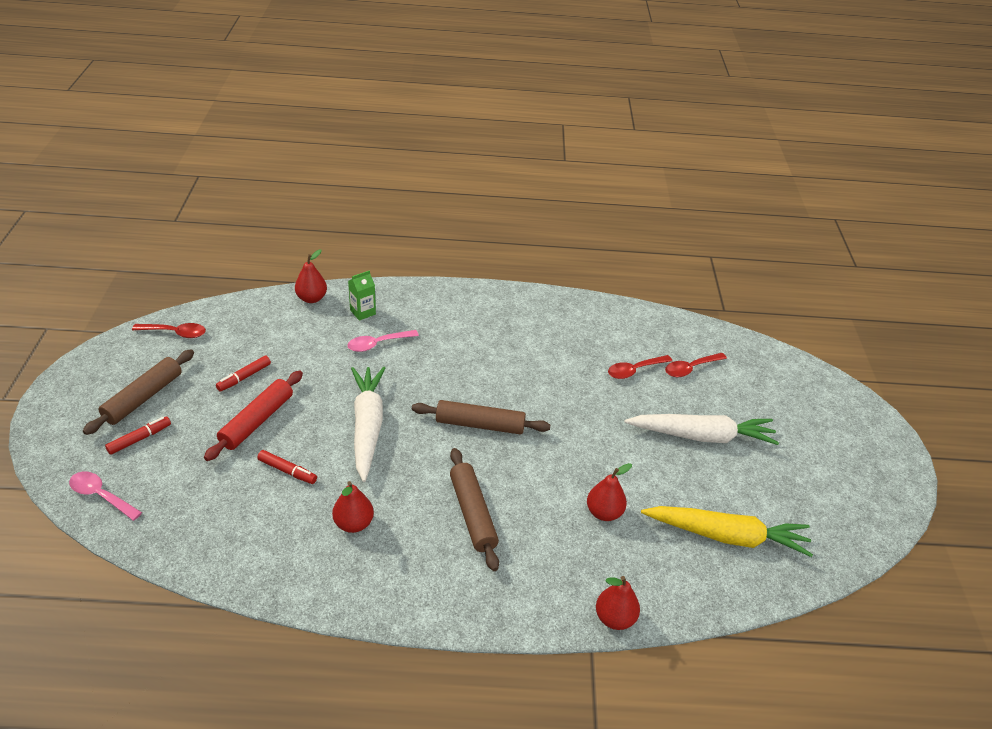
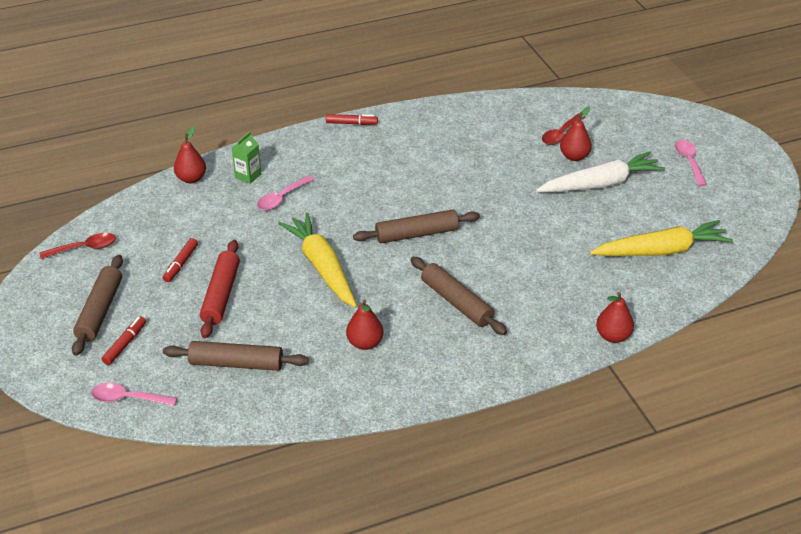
camera: 20 degrees left, 0 degrees up
(221, 497) = (236, 363): none -> brown rolling pin
(287, 471) = (278, 324): red marker -> red marker (351, 123)
(367, 426) = (322, 267): white carrot -> yellow carrot
(604, 512) = (559, 266): red pear -> red pear (574, 156)
(634, 370) = (516, 150): red spoon -> none
(814, 444) = (689, 162): none -> pink spoon

